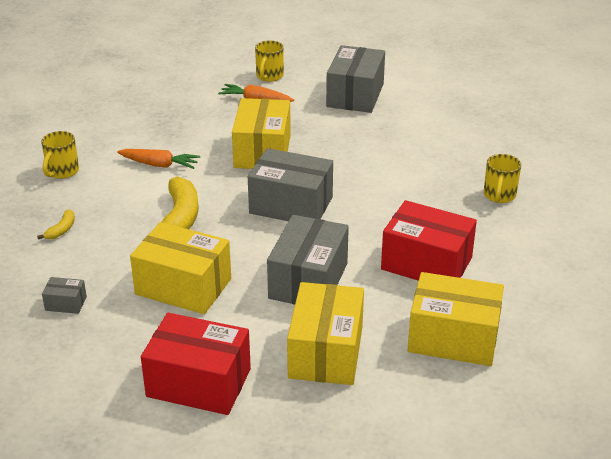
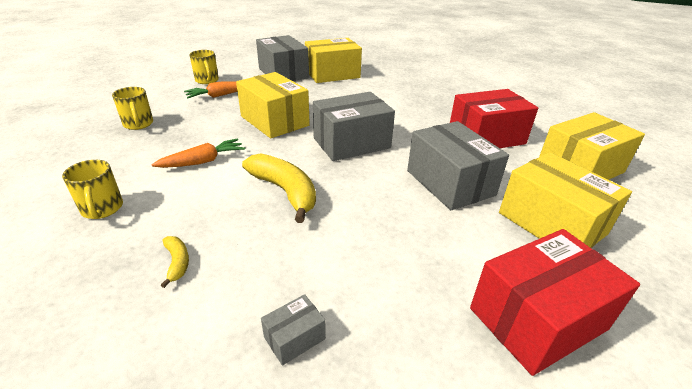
camera: 45 degrees left, 0 degrees up
(183, 286) = (377, 242): yellow box -> yellow box (332, 74)
(499, 196) = (448, 90): yellow mug -> yellow mug (138, 124)

